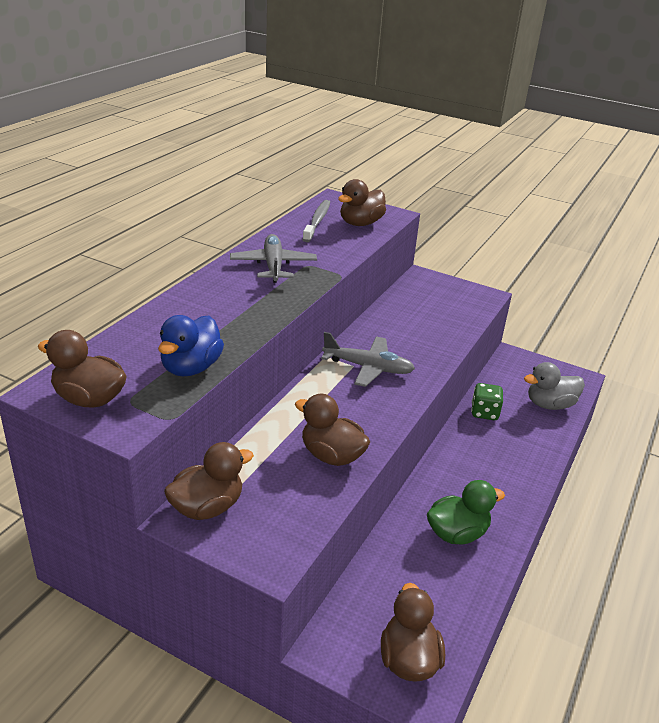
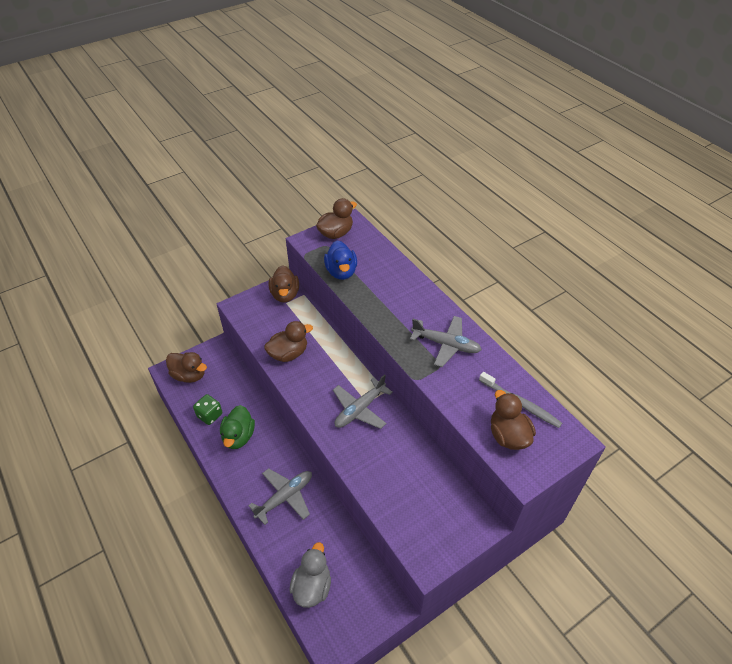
camera: 120 degrees right, 15 degrees up
(191, 368) = (341, 272): blue duck -> blue duck turned 150 degrees counterclockwise
(484, 413) = (329, 525): green dice -> green dice (209, 415)
(489, 456) = (285, 497): none -> grey plane

